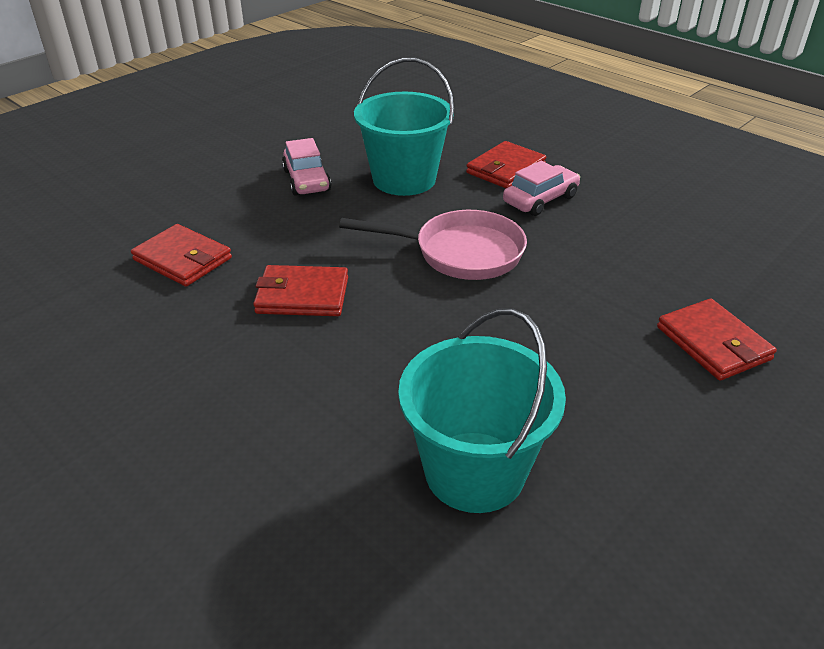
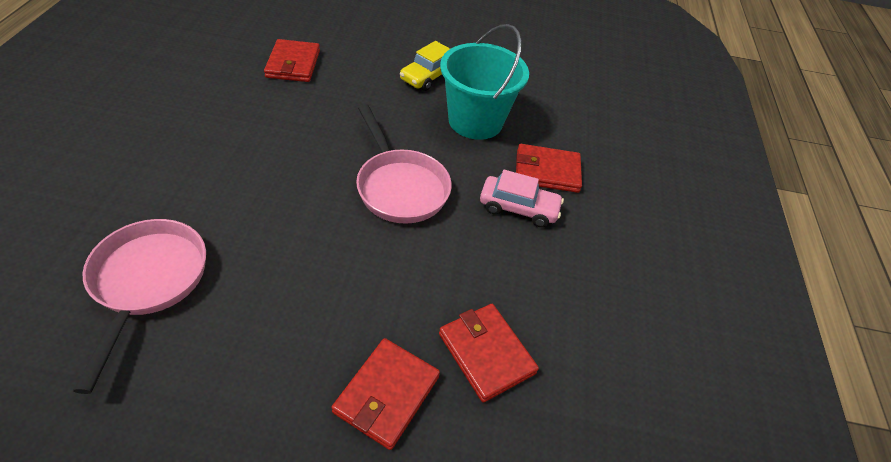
camera: 50 degrees right, 10 degrees up
(302, 295) = (290, 128): red wallet -> red wallet (486, 353)
(306, 180) = (428, 76): pink car -> yellow car
(474, 471) = (147, 282): turquoise bucket -> pink pan

